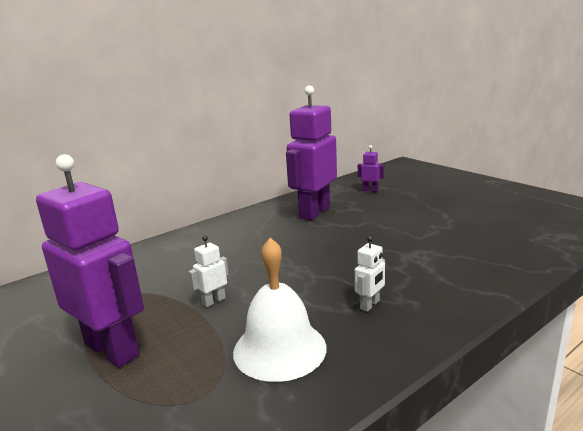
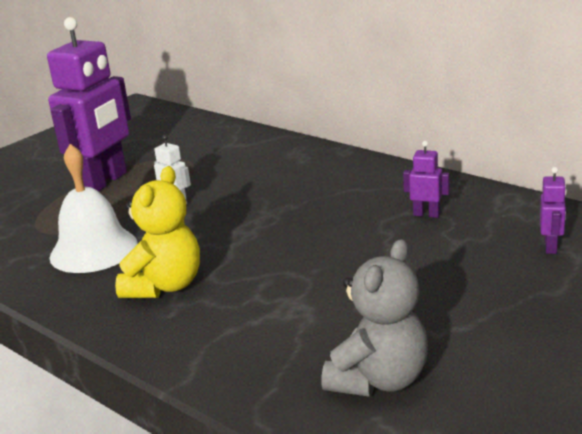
camera: 80 degrees right, 5 degrees up
(314, 212) = (426, 214): purple robot -> purple robot, size x0.41
(370, 305) = (165, 286): white robot -> yellow teddy bear
(497, 236) = (379, 380): none -> grey teddy bear

